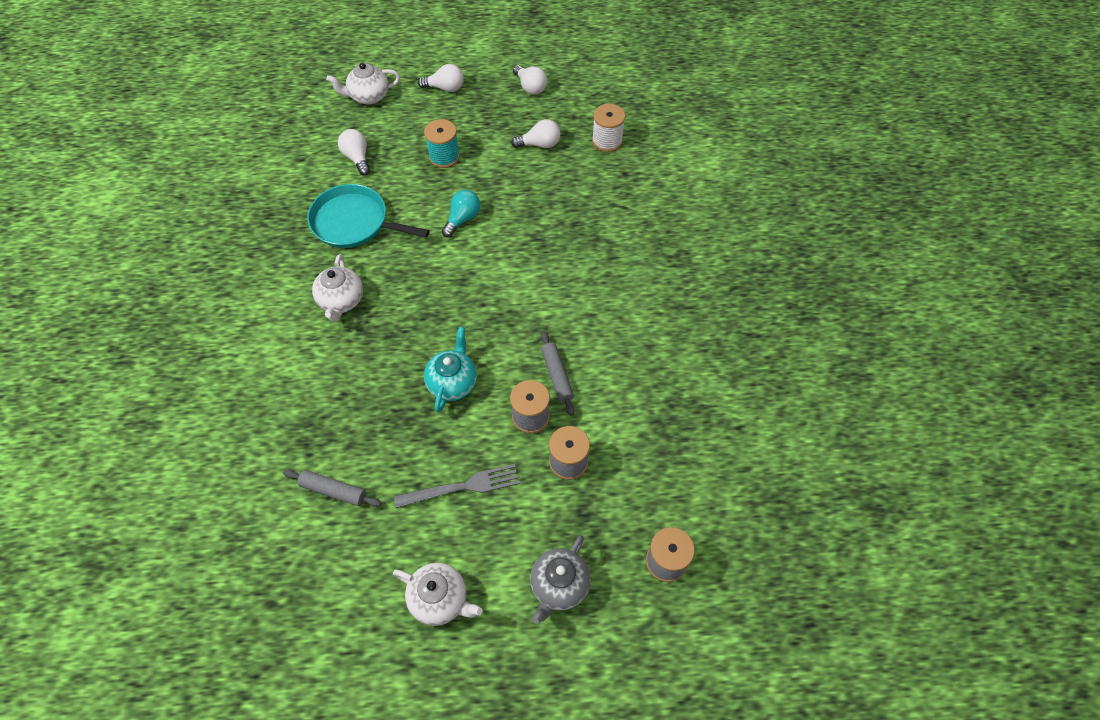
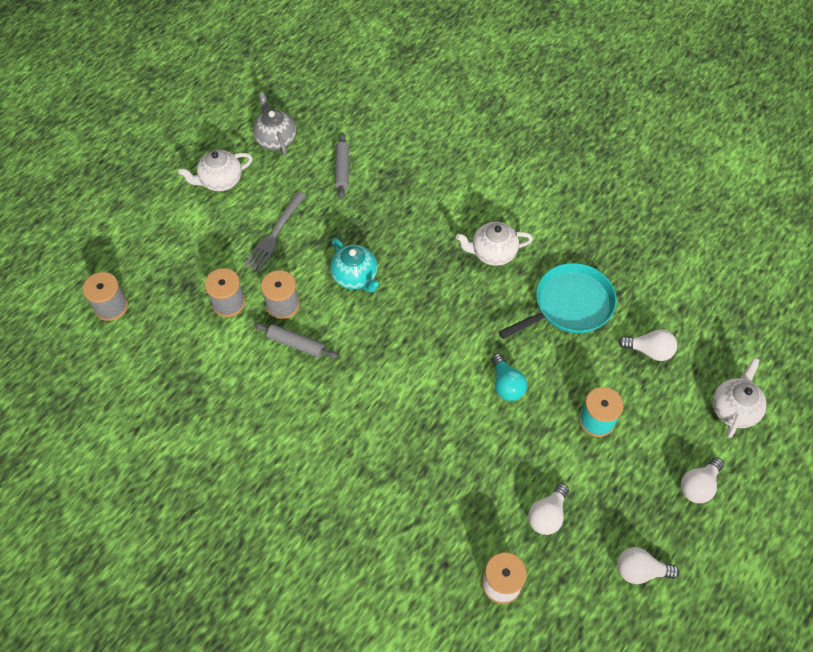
camera: 130 degrees right, 0 degrees up
(333, 490) = (342, 169): grey rolling pin -> grey rolling pin turned 60 degrees counterclockwise
(341, 301) = (492, 253): white teapot -> white teapot turned 45 degrees counterclockwise
(559, 586) = (162, 241): grey teapot -> grey teapot (276, 139)

